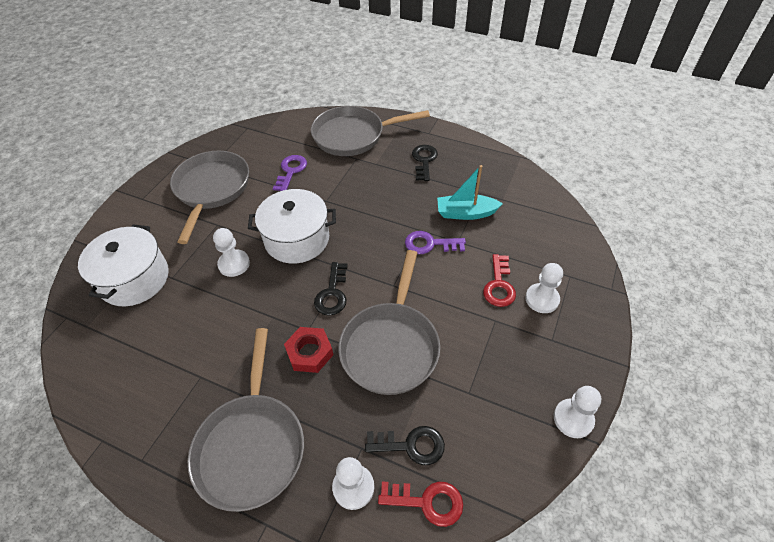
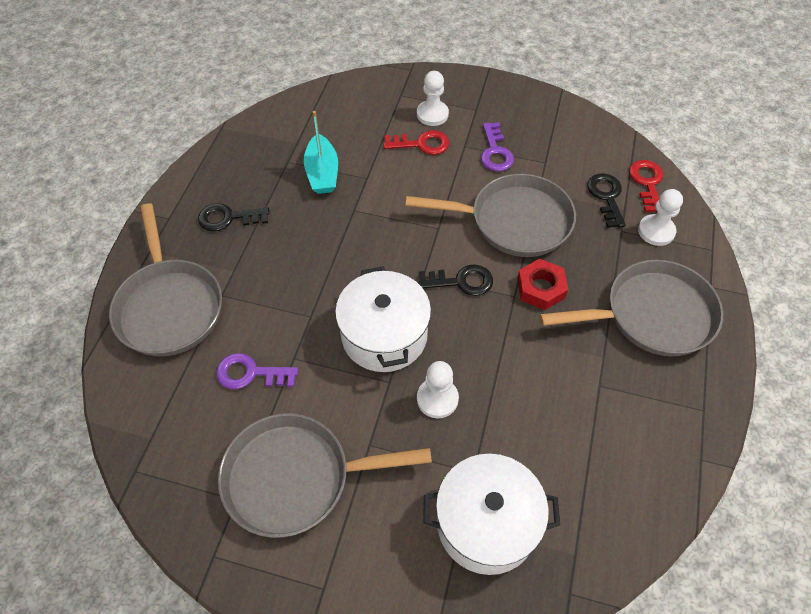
camera: 100 degrees left, 5 degrees up
(430, 244) = (374, 201): purple key -> purple key (495, 152)
(573, 419) = (547, 100): white pawn -> none

